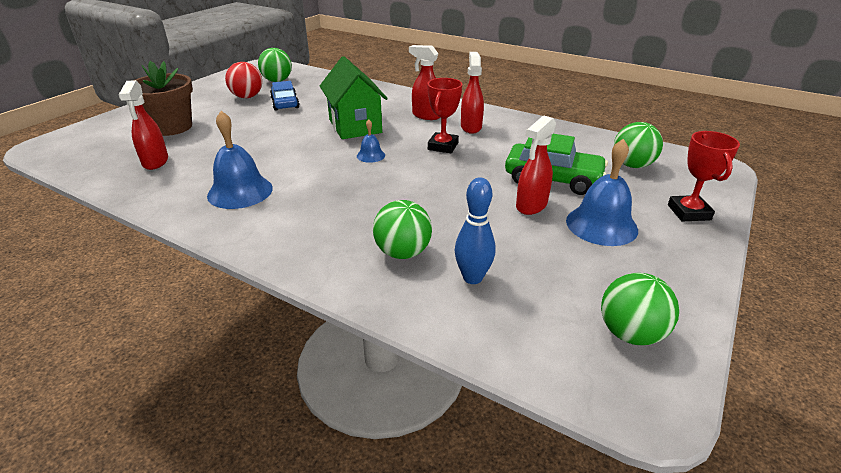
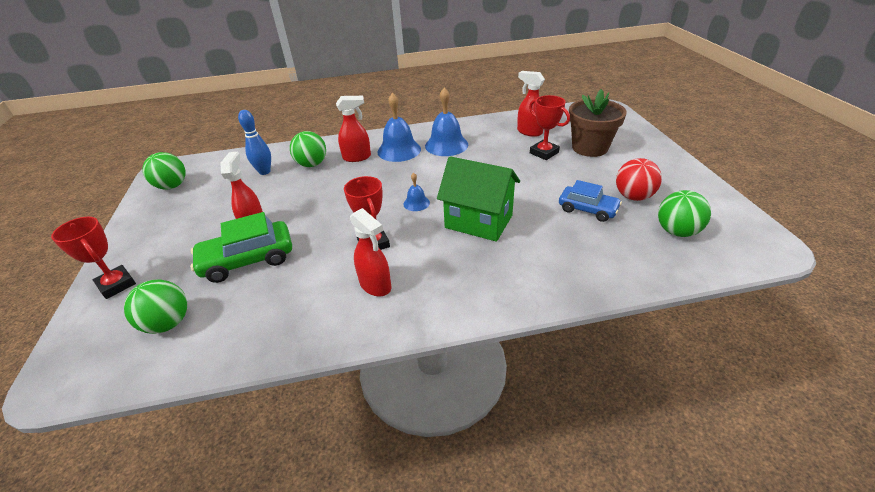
camera: 140 degrees right, 5 degrees up
(204, 140) = (544, 153): none -> red trophy
(426, 115) = (441, 275): red spray bottle -> red spray bottle (357, 157)
(601, 225) = (195, 236): blue bell -> blue bell (399, 150)

